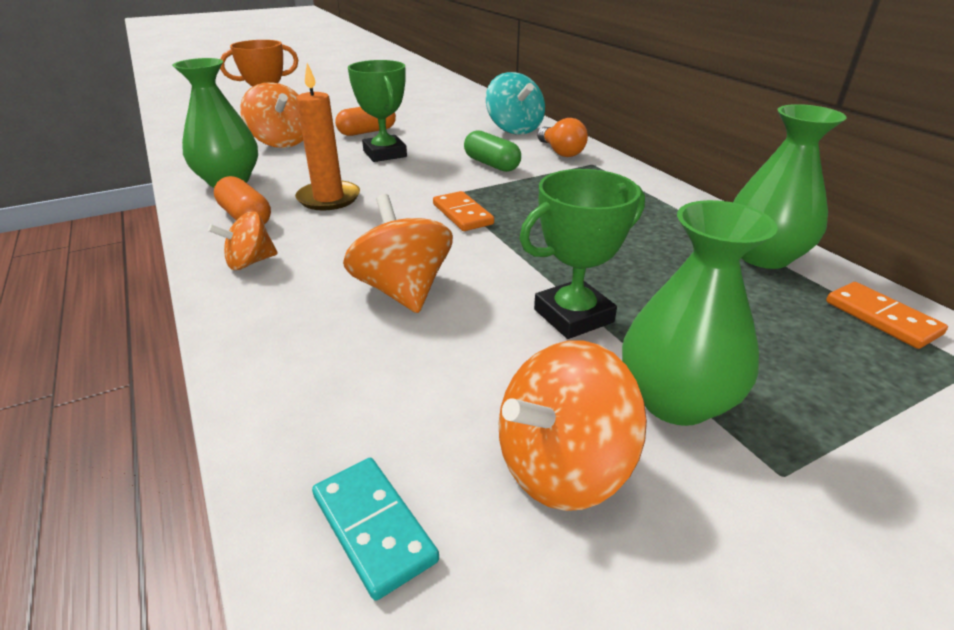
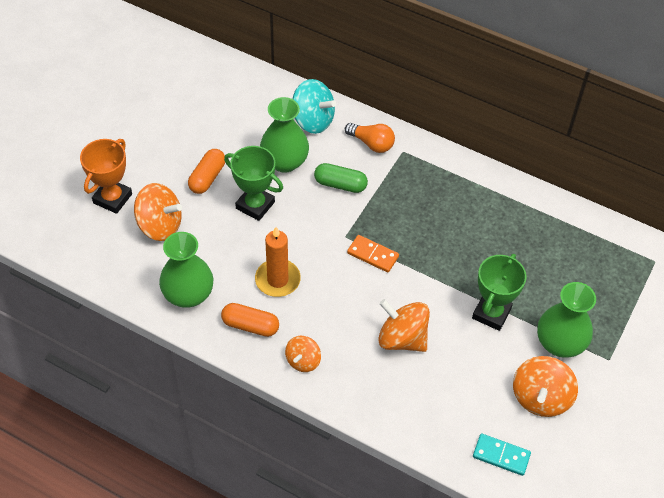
camera: 35 degrees left, 20 degrees up
(763, 256) = (548, 216): green vase -> green vase (284, 162)
(881, 318) = (614, 244): orange domino -> none

